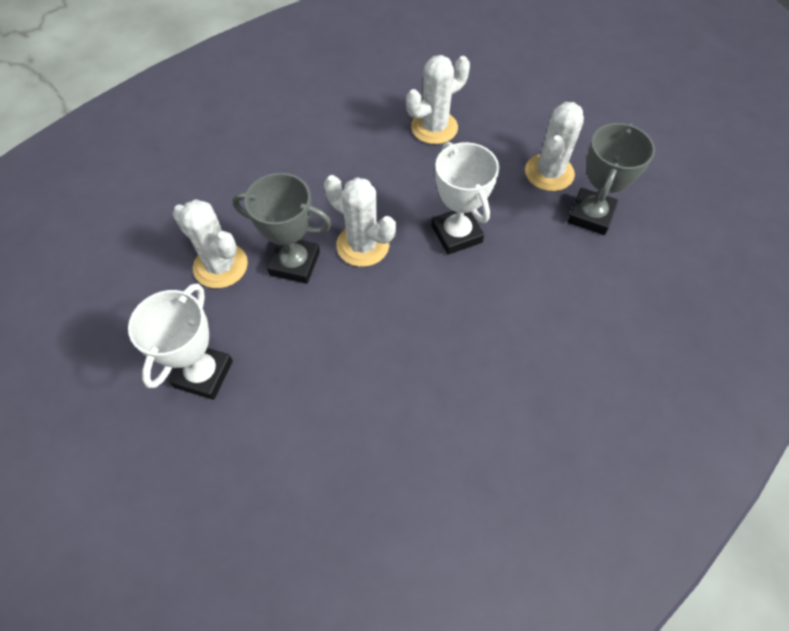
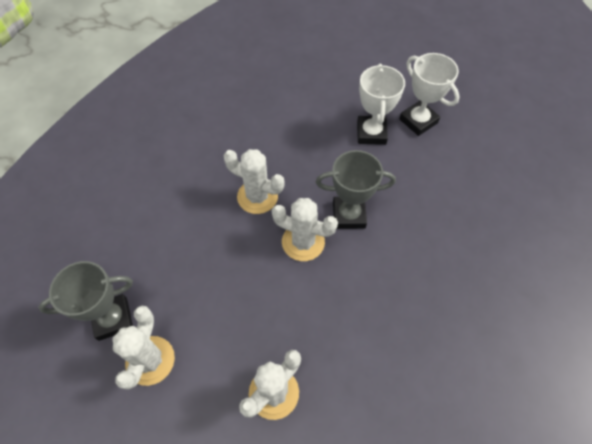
camera: 165 degrees right, 0 degrees up
(220, 266) = (401, 200): white cactus -> white cactus (257, 197)
(456, 234) = (229, 270): white trophy -> white trophy (418, 121)
(590, 215) = (113, 319): grey trophy -> grey trophy turned 60 degrees clockwise

